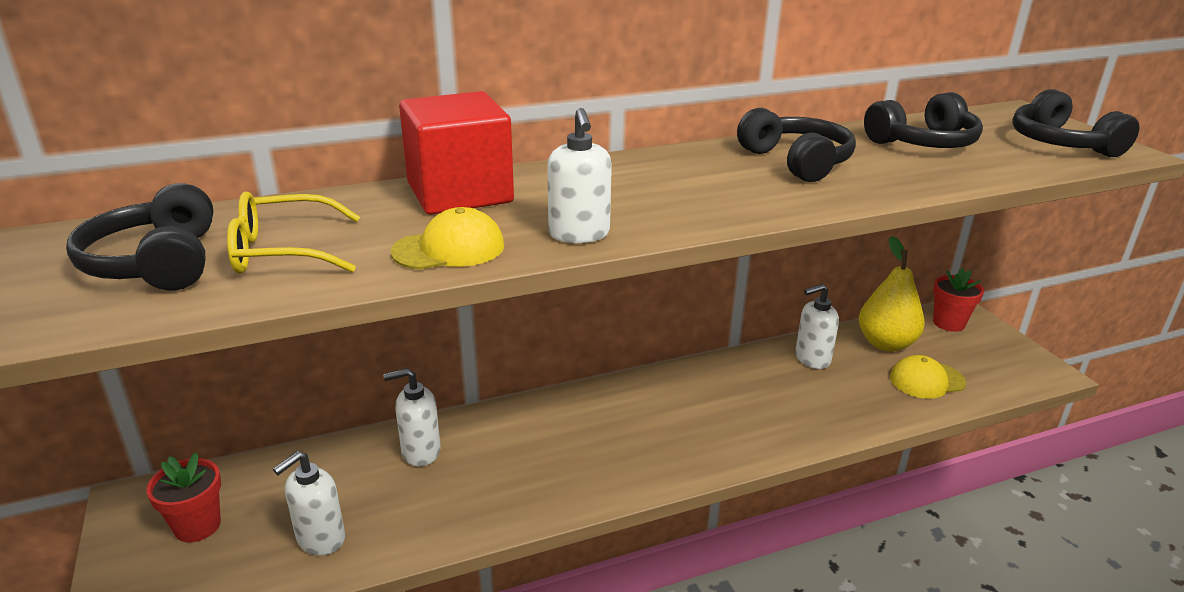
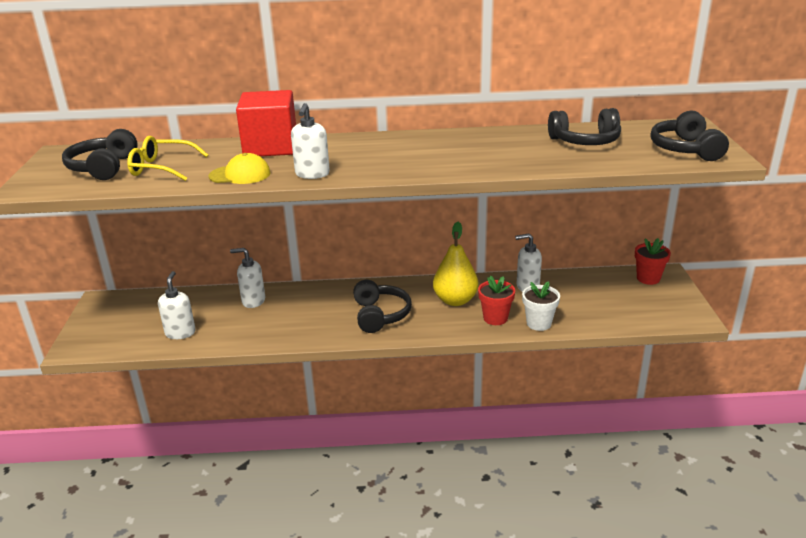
camera: 20 degrees right, 0 degrees up
(197, 526) = (125, 317): red flower pot -> red flower pot (495, 318)
(320, 539) = (180, 333): white soap dispenser -> white soap dispenser turned 120 degrees clockwise
(797, 162) = (484, 146): black headphones -> black headphones (380, 315)
(868, 414) = (539, 323): none -> white flower pot
(885, 344) = (588, 285): yellow pear -> yellow pear (455, 300)
(926, 380) = (598, 310): yellow cap -> none

